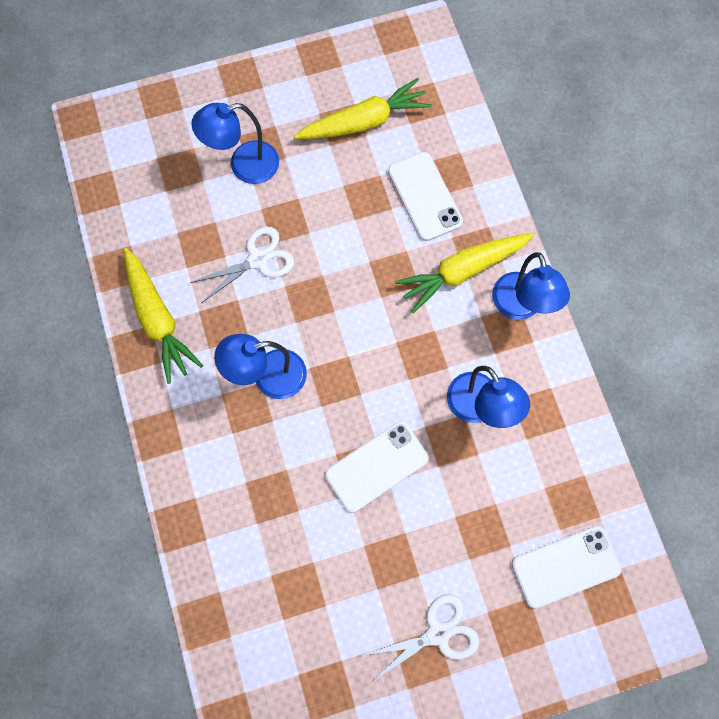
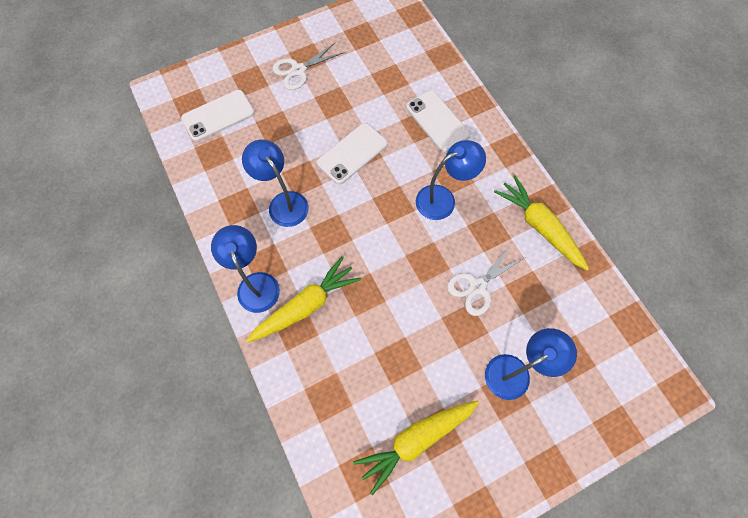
camera: 170 degrees right, 5 degrees down
(425, 196) = (346, 370): white phone -> white phone (437, 121)

